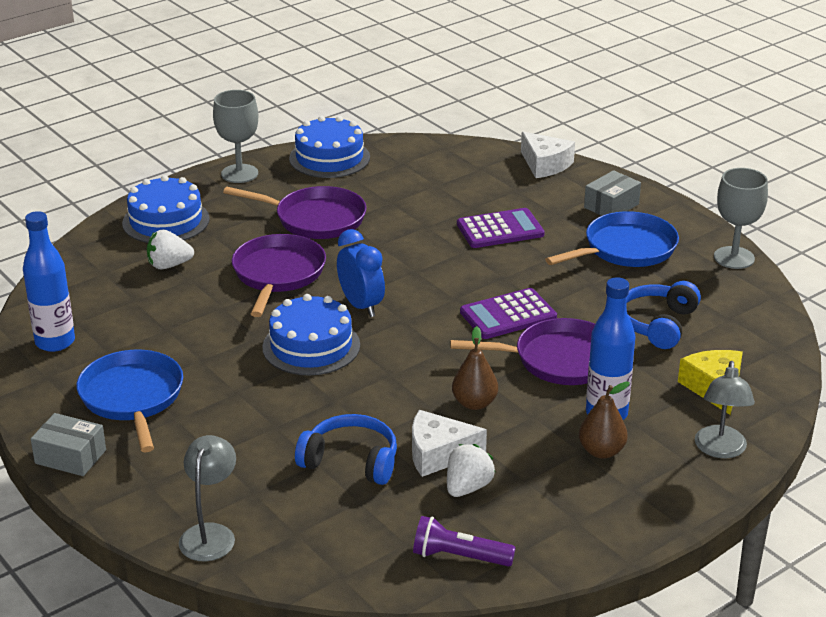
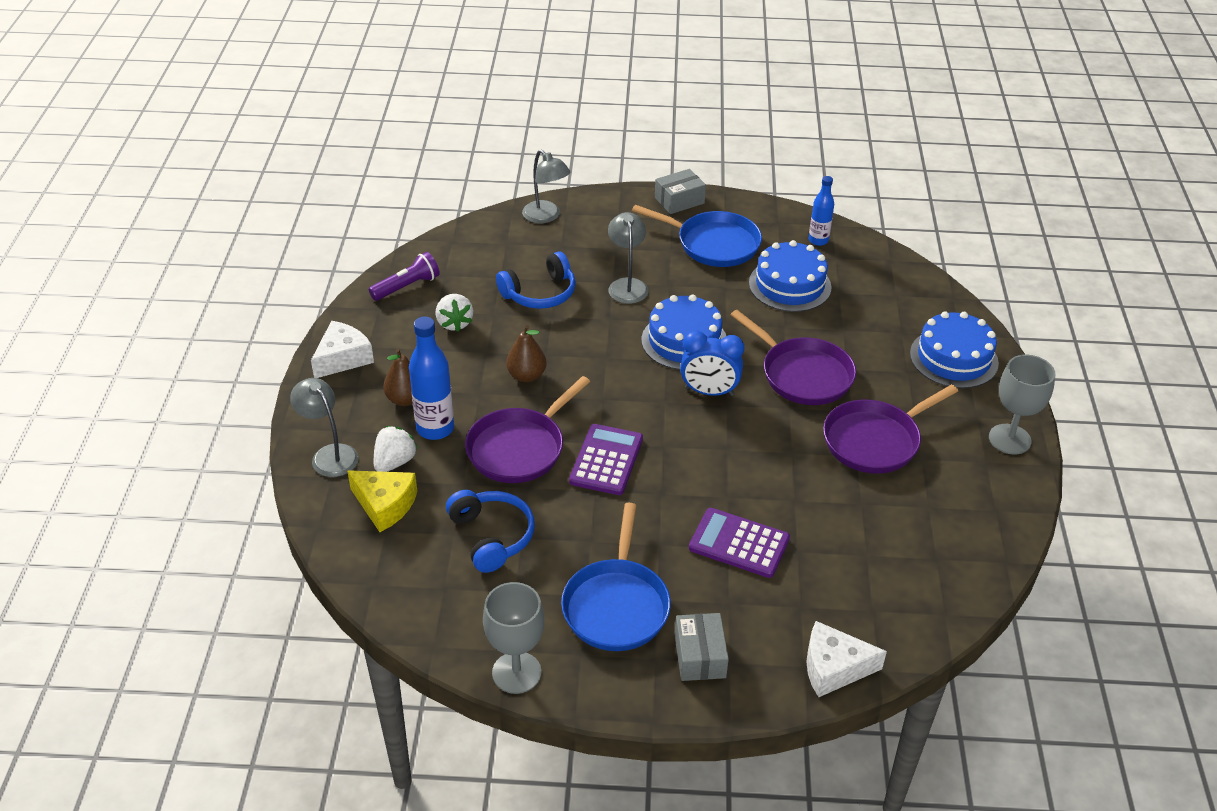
camera: 130 degrees right, 10 degrees up
(55, 342) = (818, 240): blue bottle -> blue bottle, size x0.62
(169, 265) = (875, 329): white strawberry -> white strawberry (394, 462)
(269, 415) = (627, 285): none -> grey lamp
(329, 158) = (993, 514): blue cake -> blue cake (790, 285)
(438, 454) = (499, 330): white cheese -> white cheese (343, 358)
(500, 229) = (739, 543): purple calculator -> purple calculator turned 90 degrees clockwise

